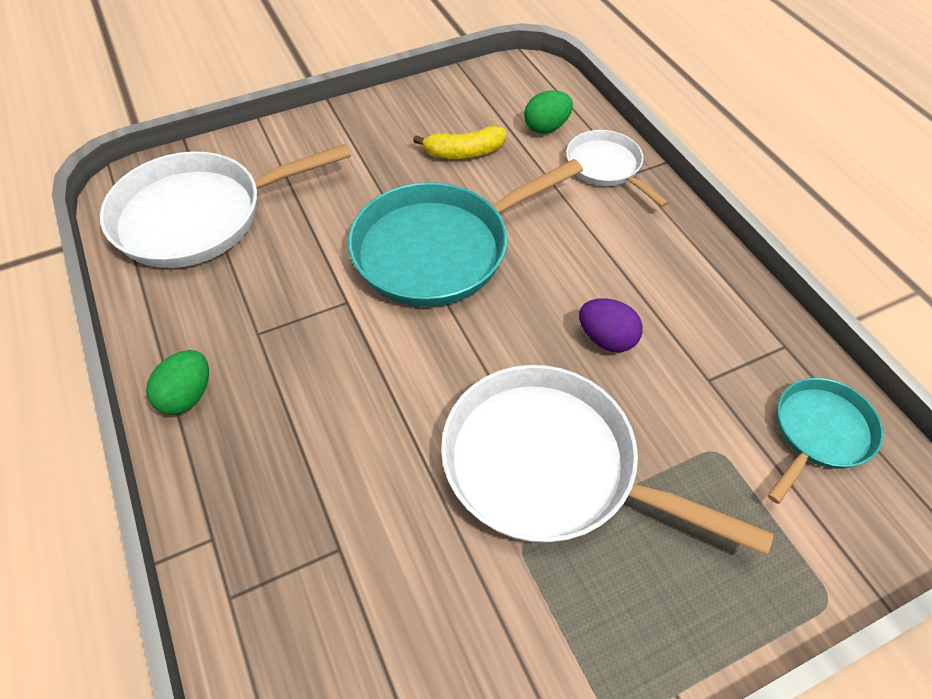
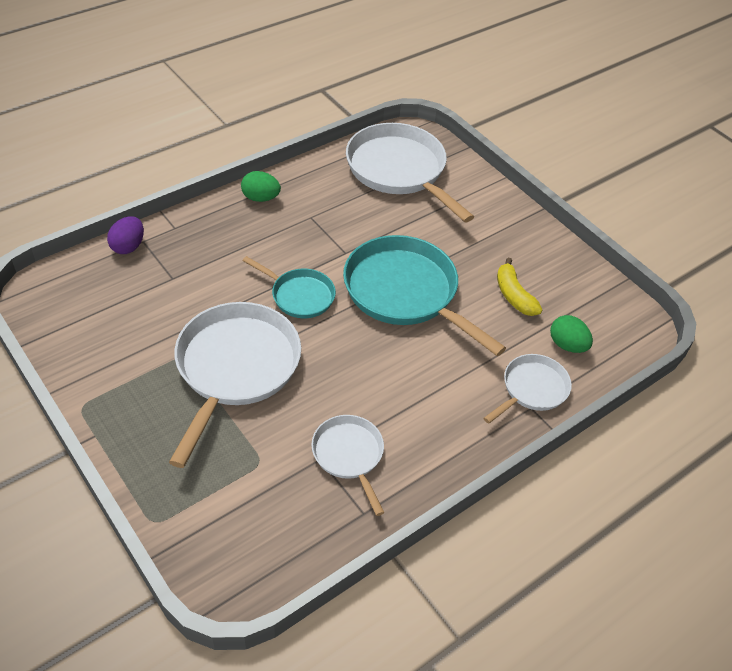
camera: 75 degrees right, 5 degrees down
(606, 339) = (345, 395): purple egg -> purple egg (128, 246)
(702, 348) = (349, 455): none -> white pan
(819, 433) = (283, 529): turquoise pan -> turquoise pan (299, 295)

